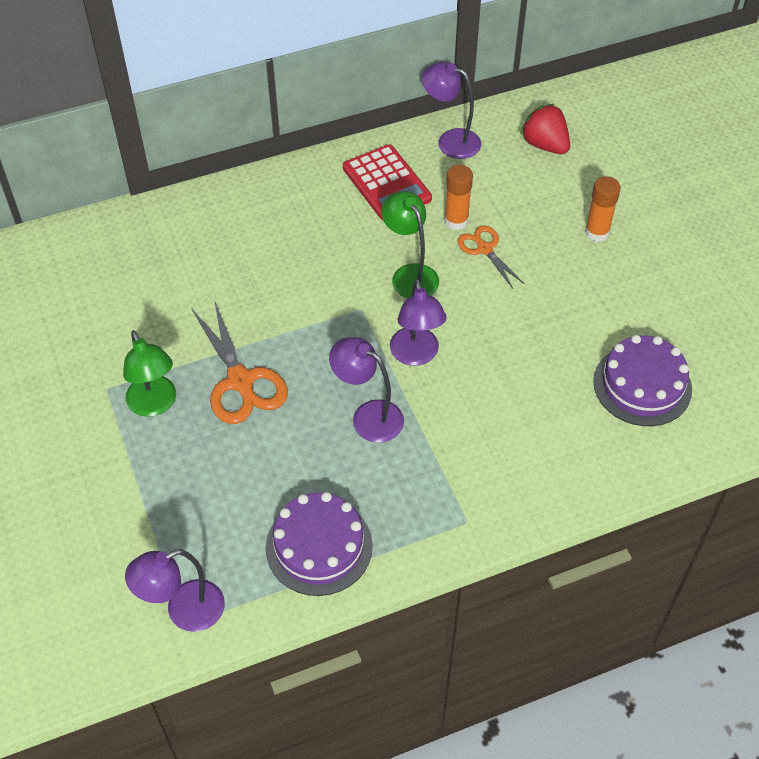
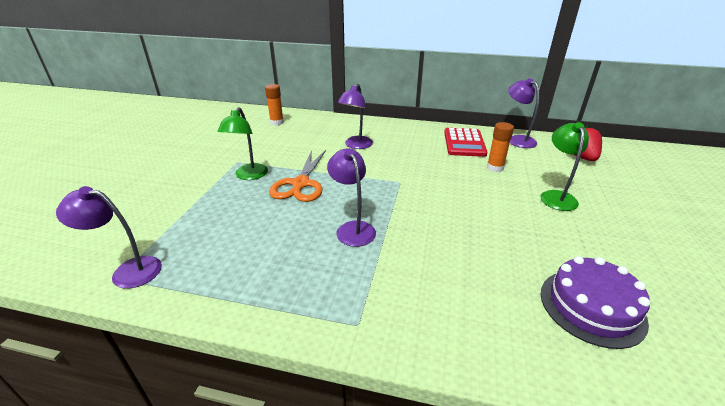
camera: 35 degrees right, 20 degrees down
(319, 546) = (242, 281): purple cake -> none
(410, 274) = (444, 178): green lamp -> green lamp (556, 196)
(416, 355) = (414, 213): purple lamp -> purple lamp (356, 145)
(484, 249) = (504, 184): orange scissors -> none
(597, 232) = (598, 204): orange glue stick -> orange glue stick (277, 122)

